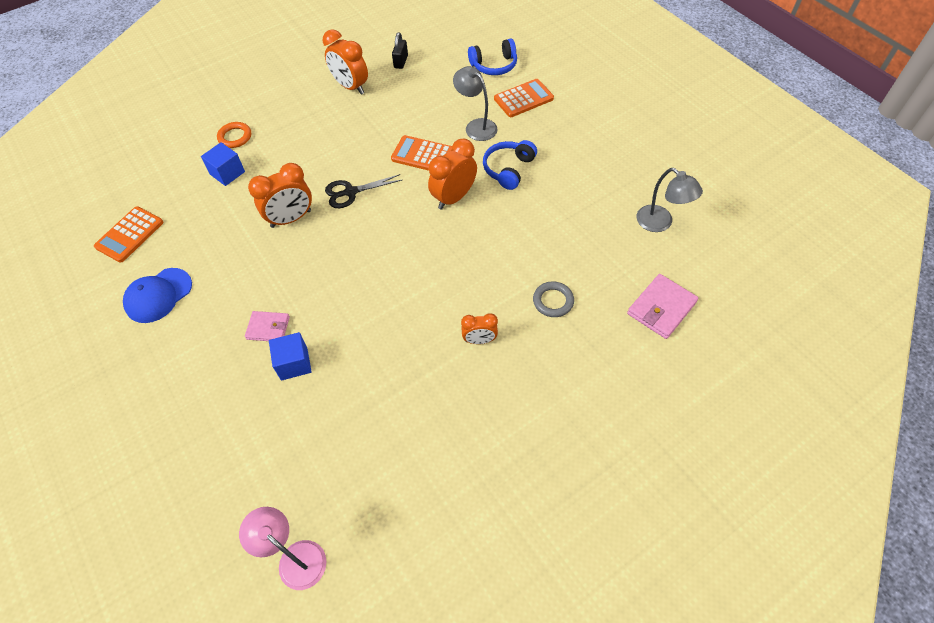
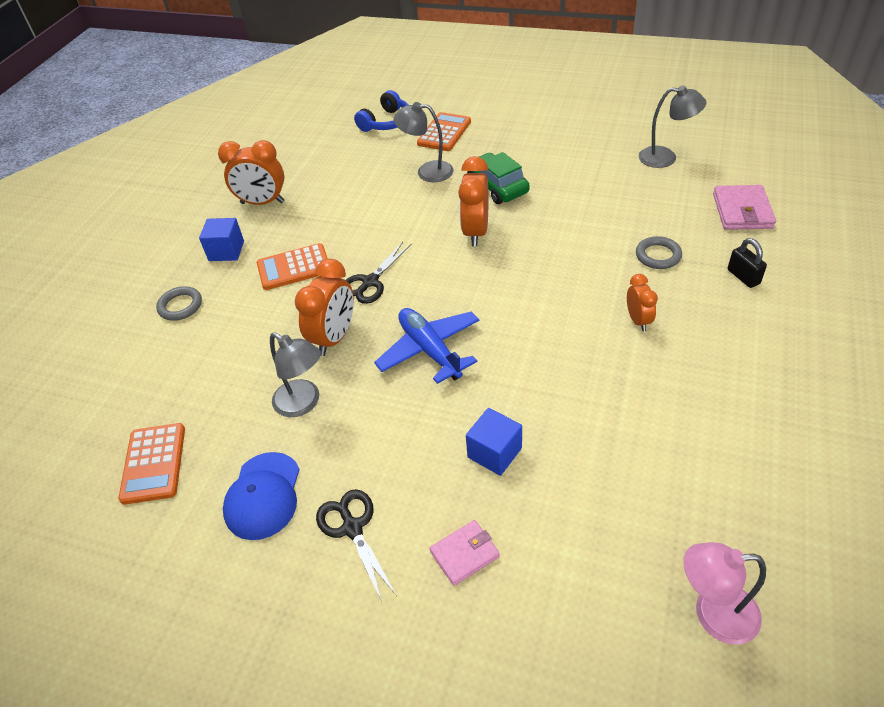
camera: 35 degrees left, 10 degrees down
(179, 350) = (352, 528): none -> black scissors
(227, 173) = (210, 340): blue cube -> blue cube (226, 251)
(232, 252) = (303, 403): none -> grey lamp
(235, 137) = (180, 306): orange ring -> grey ring
(268, 328) = (428, 441): pink wallet -> pink wallet (464, 554)
(333, 267) = (430, 350): none -> blue plane
(401, 62) = (291, 160): black padlock -> black padlock (743, 277)
(422, 155) = (404, 217): orange calculator -> orange calculator (294, 267)
(479, 340) = (638, 320): orange clock -> orange clock turned 60 degrees counterclockwise
(508, 169) = (497, 187): blue headphones -> green car

